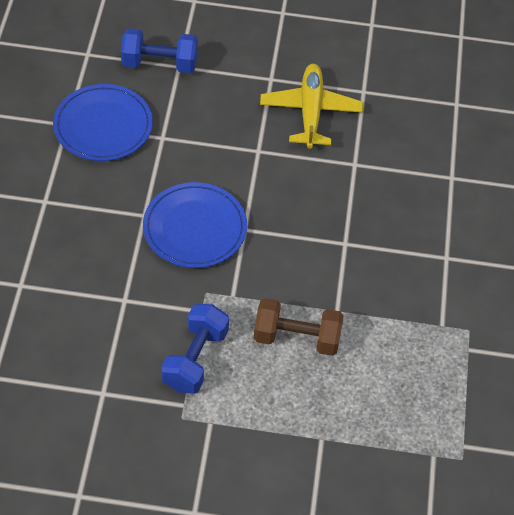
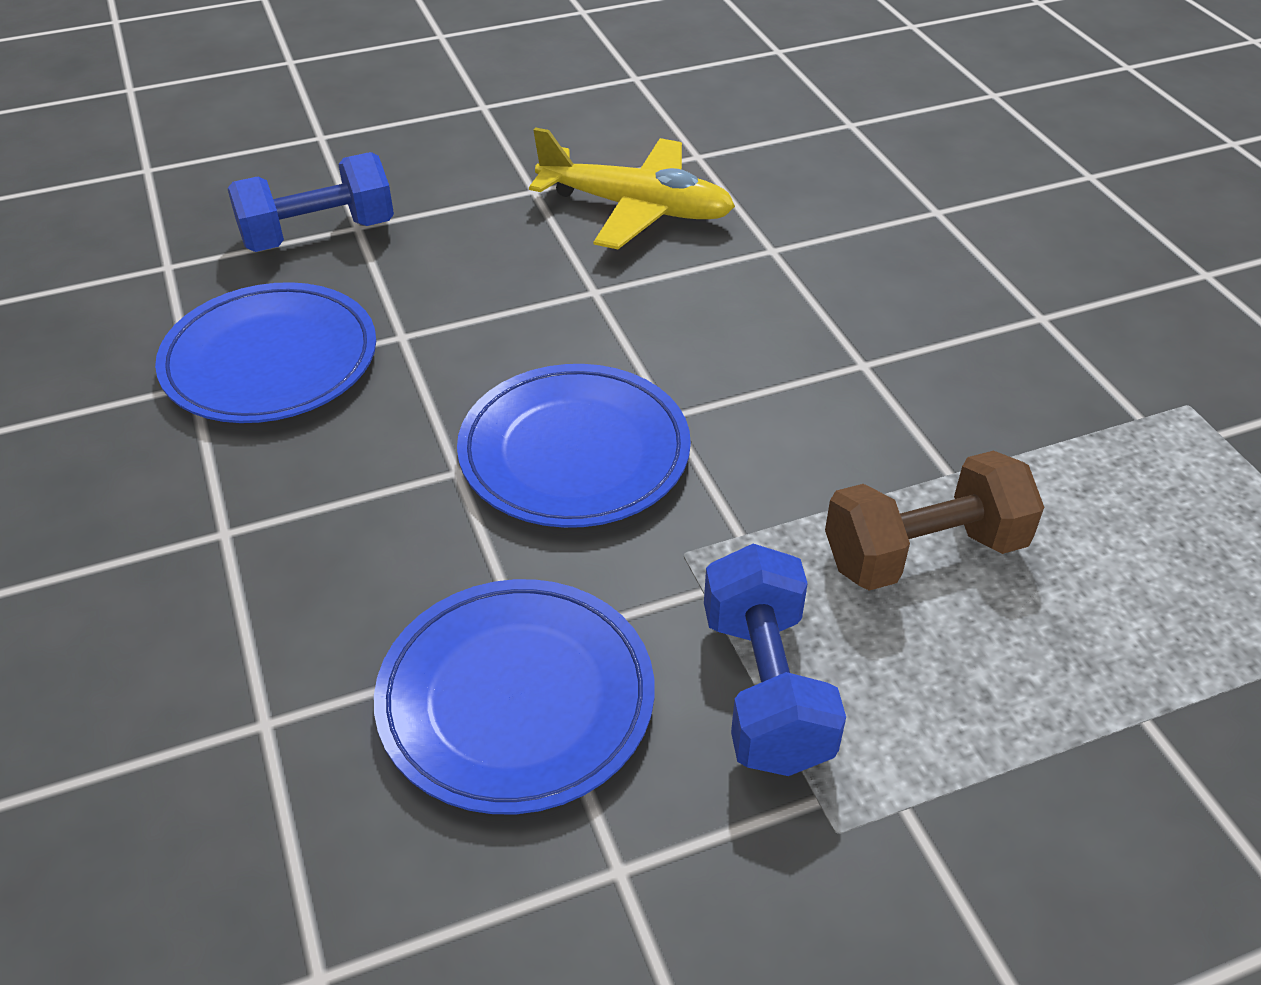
camera: 25 degrees left, 10 degrees down
(107, 318) = (516, 699): none -> blue plate
(310, 111) = (636, 208): yellow plane -> yellow plane turned 135 degrees clockwise

